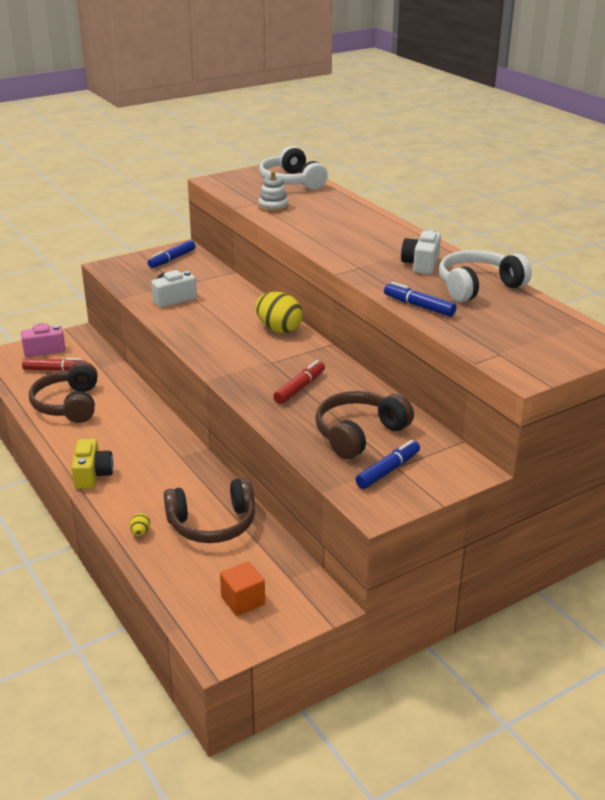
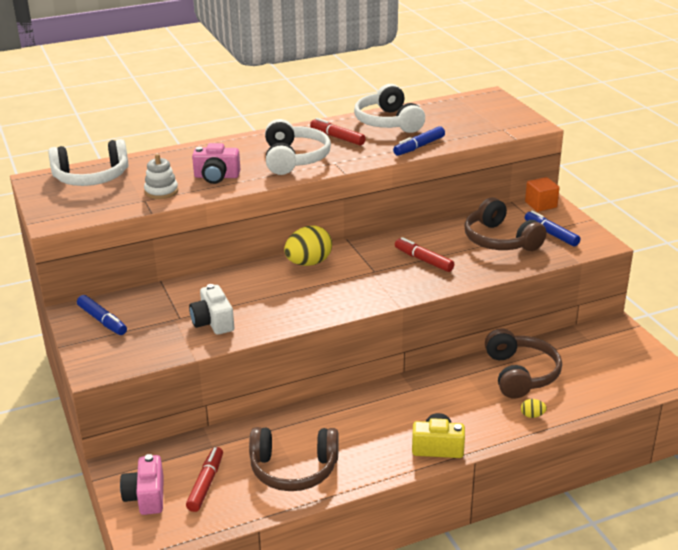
camera: 80 degrees left, 0 degrees up
(243, 600) = (617, 363): orange cube -> orange cube (541, 205)
(308, 222) = (216, 177): none -> pink camera
(359, 249) = (294, 159): none -> white headphones
(421, 264) = (337, 137): white camera -> red marker

